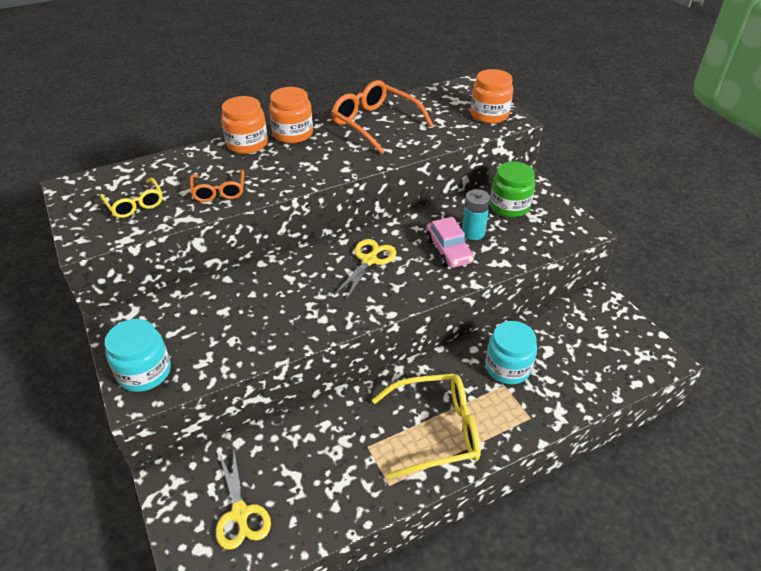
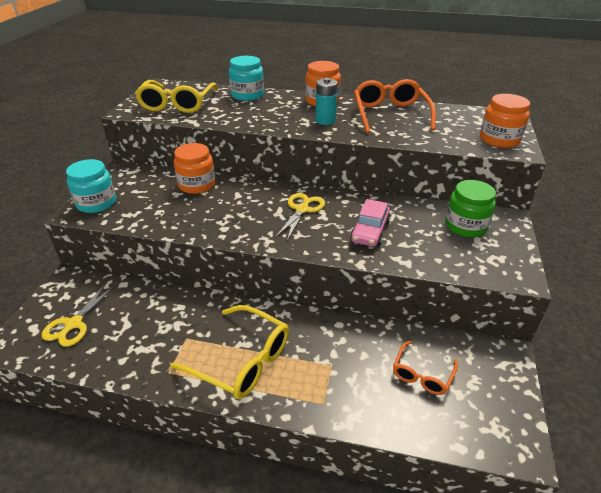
camera: 40 degrees right, 5 degrees down
(135, 204) = (177, 104): yellow glasses -> yellow glasses, size x1.74
(219, 191) = (230, 114): orange glasses -> orange glasses (422, 374)
(247, 144) = (285, 97): orange jar -> orange jar (197, 185)
(369, 260) = (302, 209): yellow scissors -> yellow scissors turned 45 degrees counterclockwise
(473, 233) = (407, 229): turquoise battery -> turquoise battery (325, 121)
(507, 367) = (350, 354): turquoise jar -> turquoise jar (247, 95)

